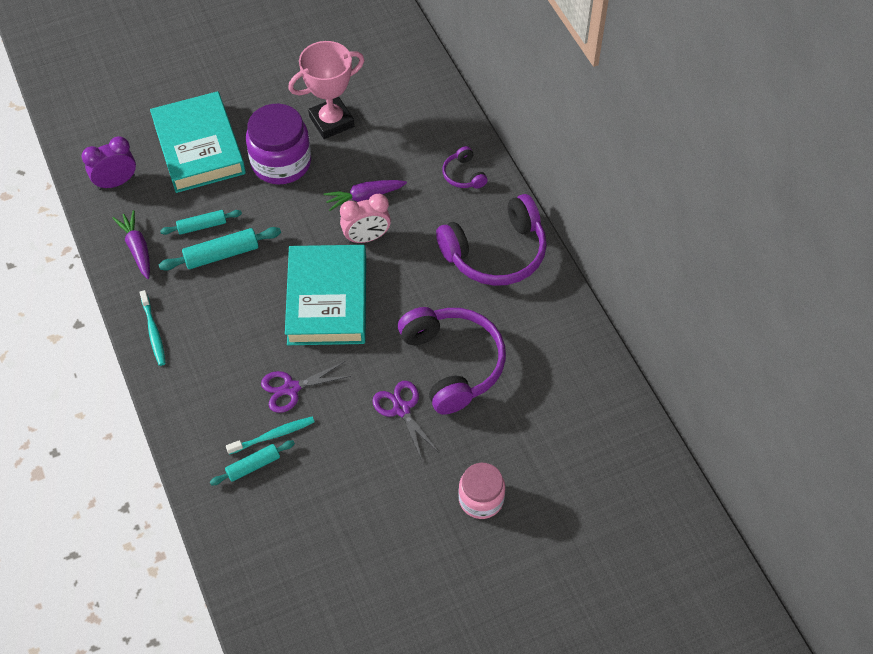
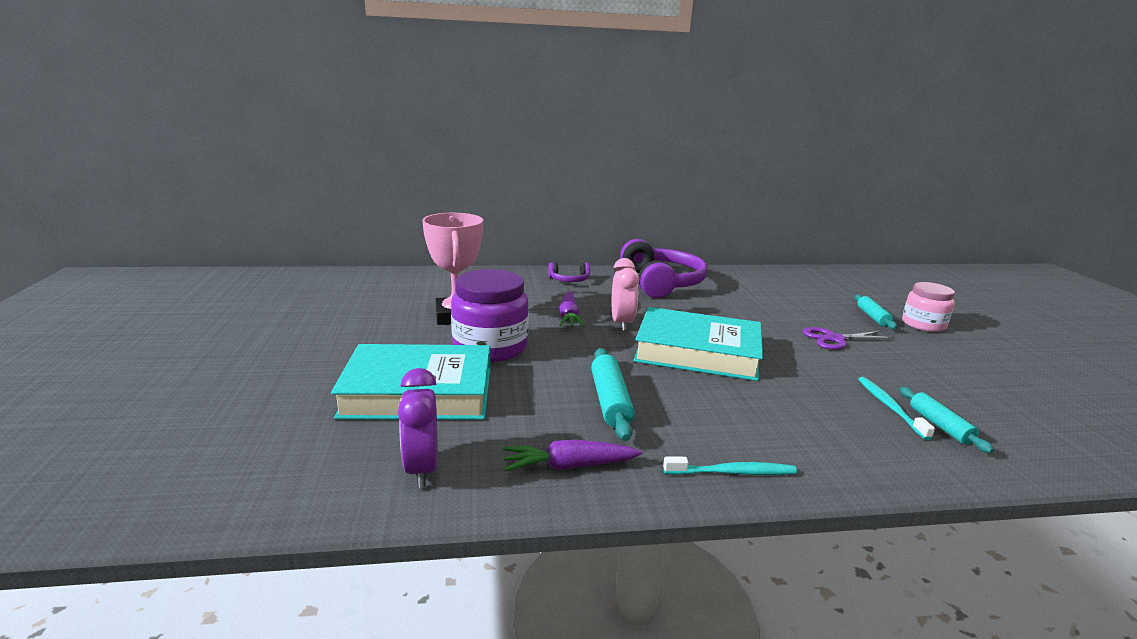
camera: 75 degrees left, 35 degrees down
(202, 226) = (555, 408): turquoise rolling pin -> turquoise rolling pin (872, 317)
(291, 388) = (819, 387): purple scissors -> none
(453, 363) = (779, 313): purple headphones -> none

